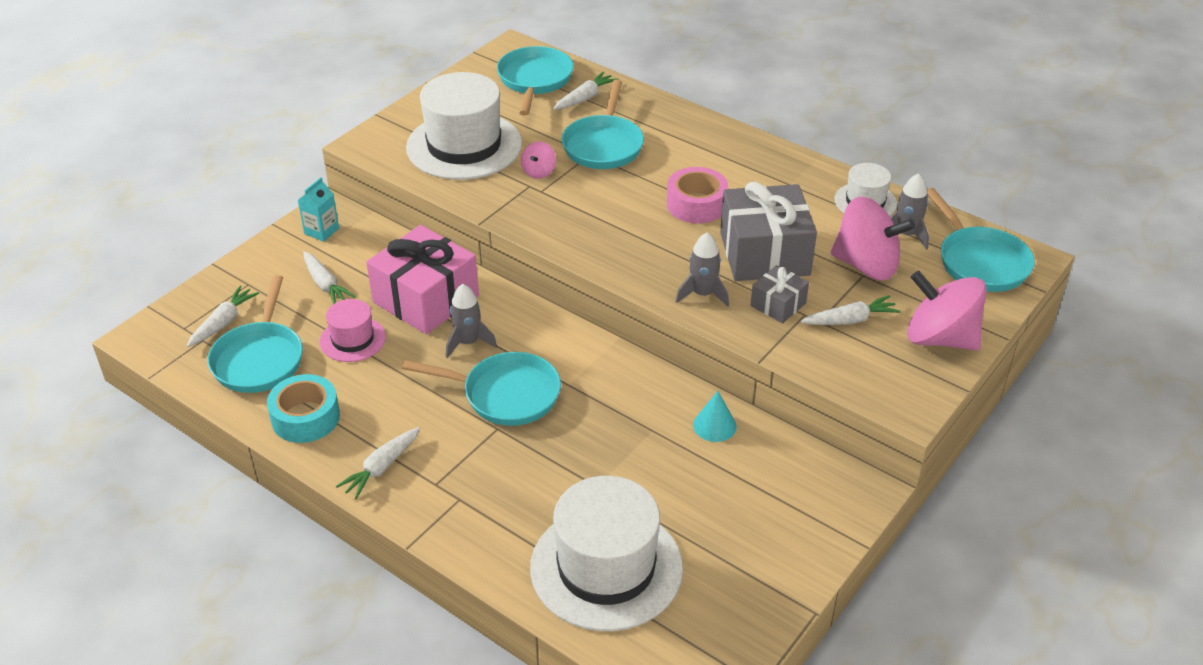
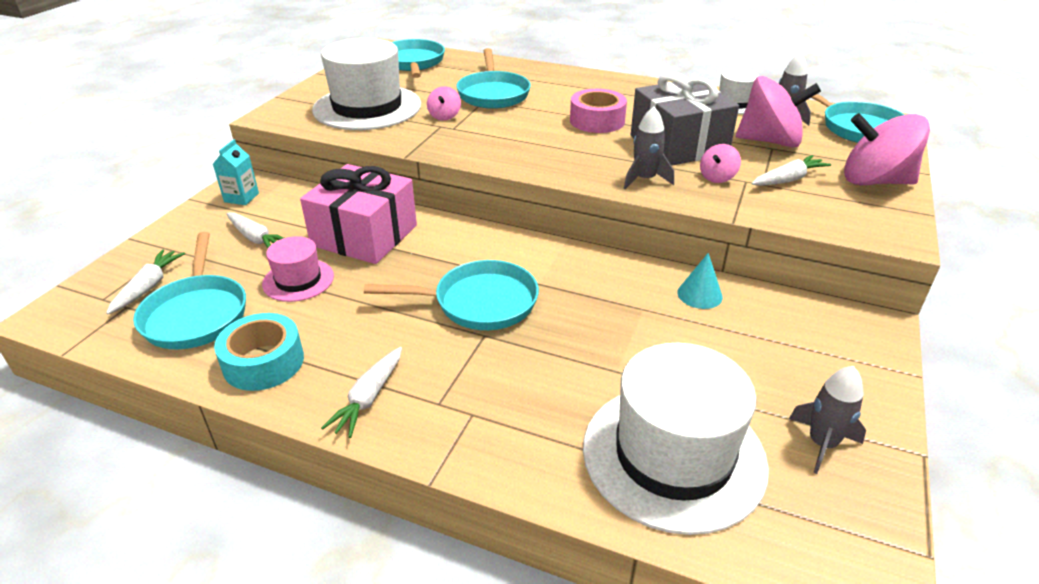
camera: 15 degrees left, 5 degrees down
(468, 342) = (421, 264): grey rocket -> grey rocket (822, 443)
(584, 98) = (461, 68): white carrot -> none
(778, 304) = (717, 177): grey gift -> pink spinning top

